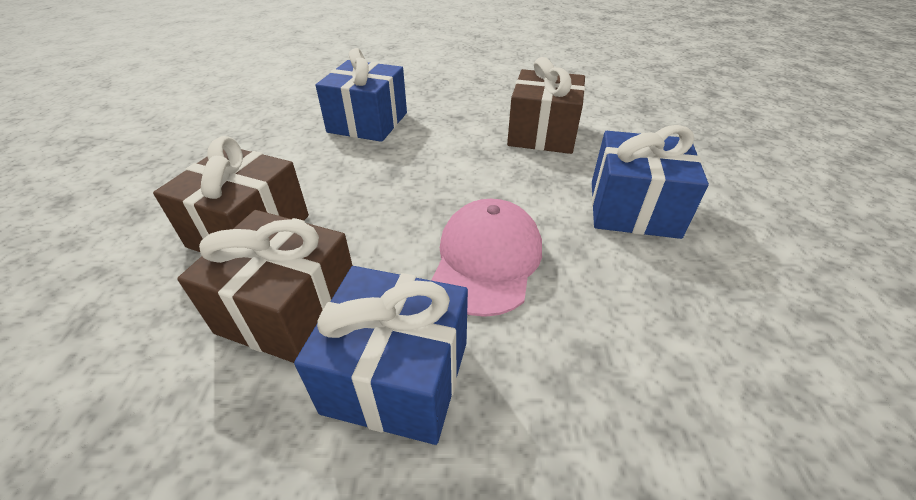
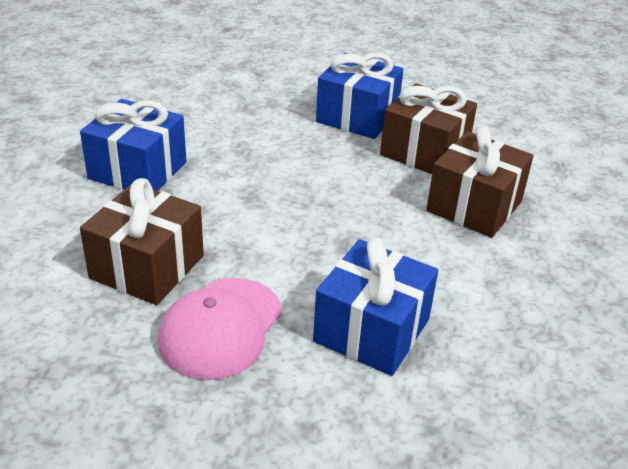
camera: 170 degrees left, 5 degrees down
(487, 259) = (283, 156): pink cap -> pink cap (221, 328)

